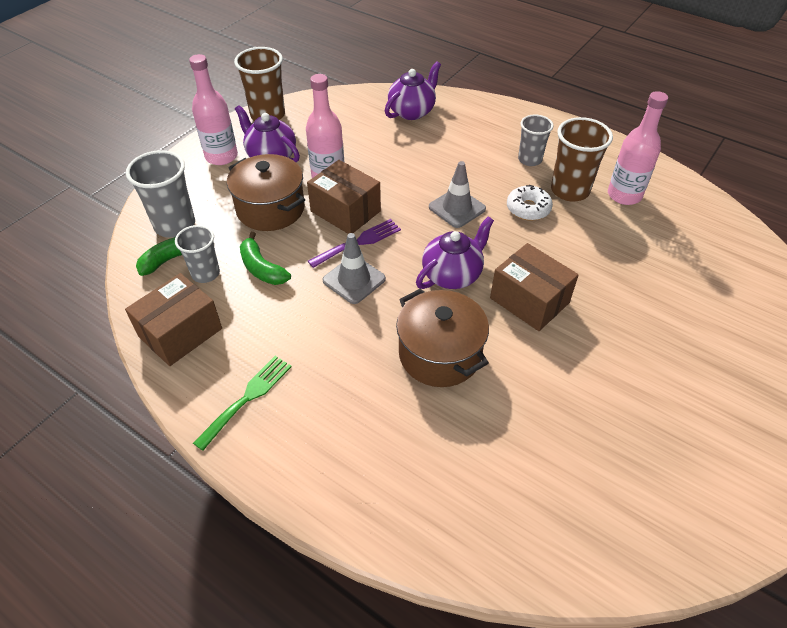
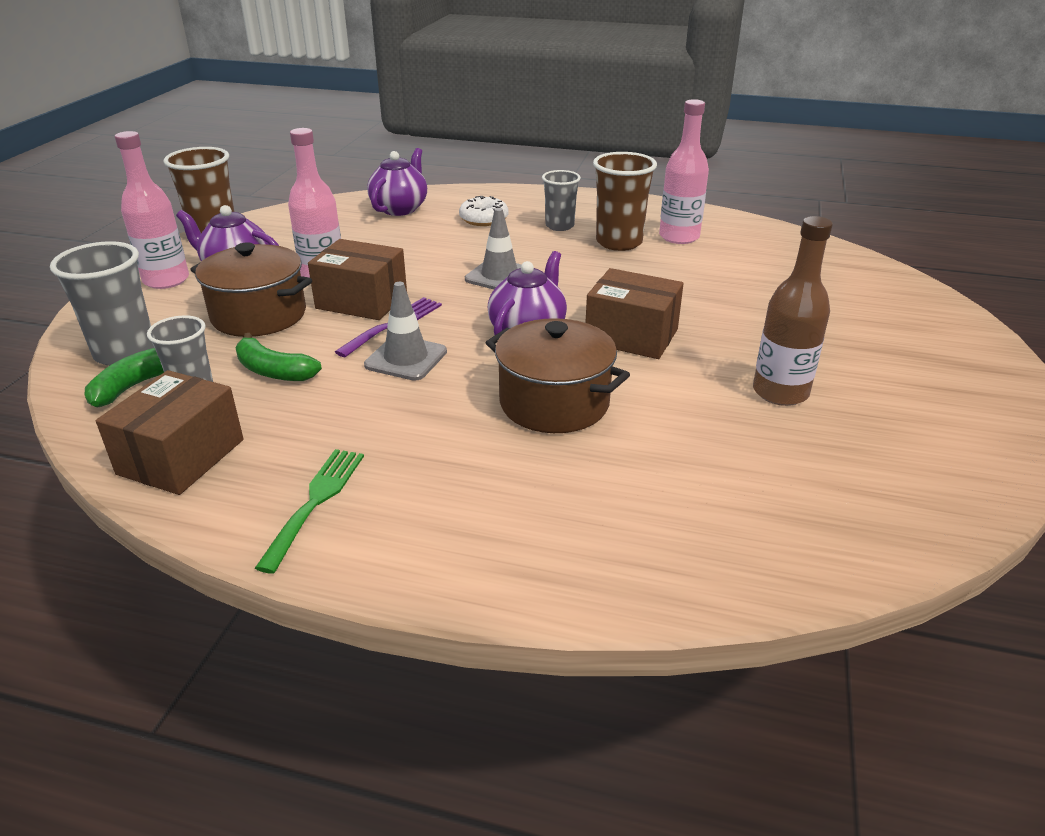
camera: 20 degrees left, 15 degrees down
(528, 208) = (582, 263): white donut -> white donut (484, 219)
(617, 393) = (780, 392): none -> brown bottle

